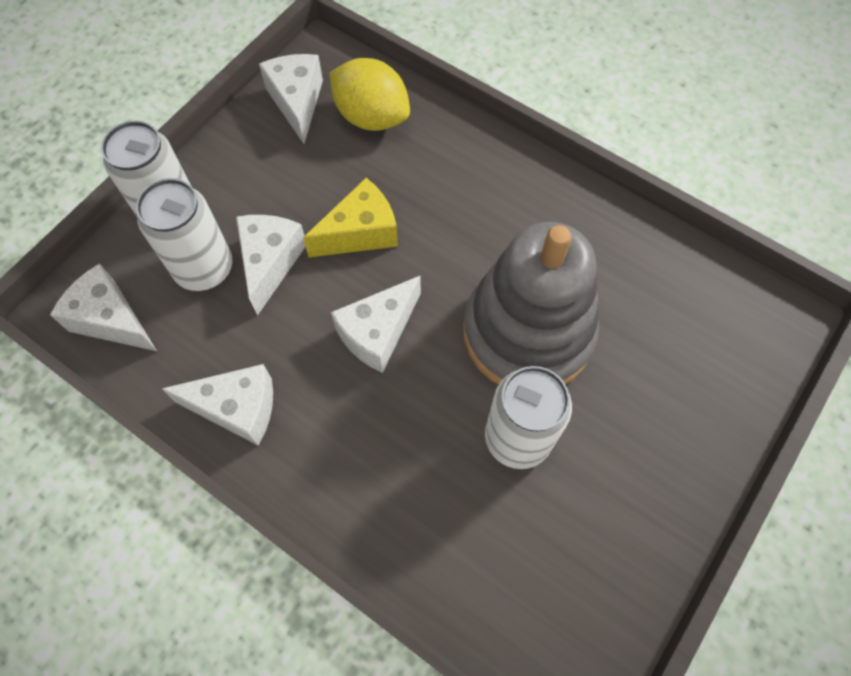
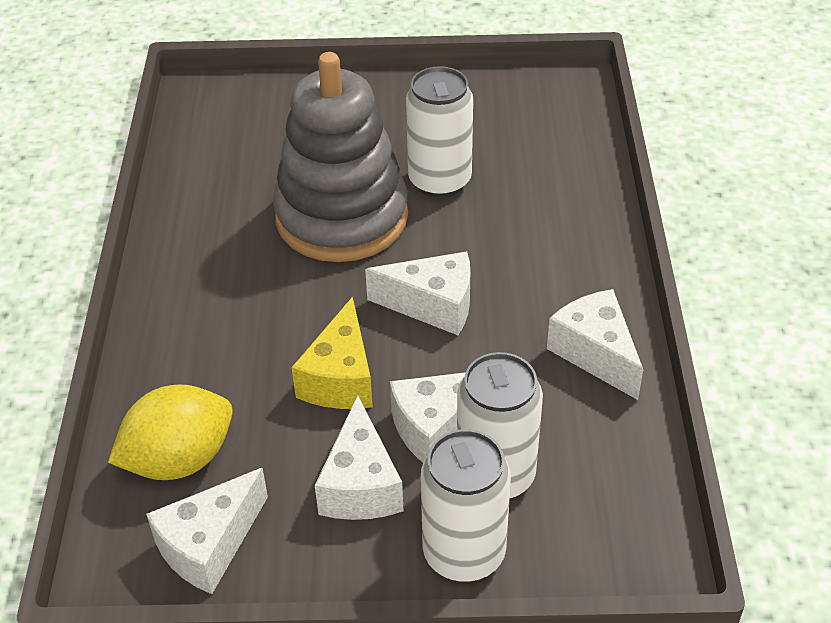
camera: 125 degrees left, 20 degrees down
(111, 320) = (622, 511): white cheese -> white cheese (360, 485)
(360, 233) = (340, 378): yellow cheese -> yellow cheese turned 105 degrees counterclockwise
(371, 117) = (179, 459): yellow lemon -> yellow lemon turned 60 degrees clockwise

